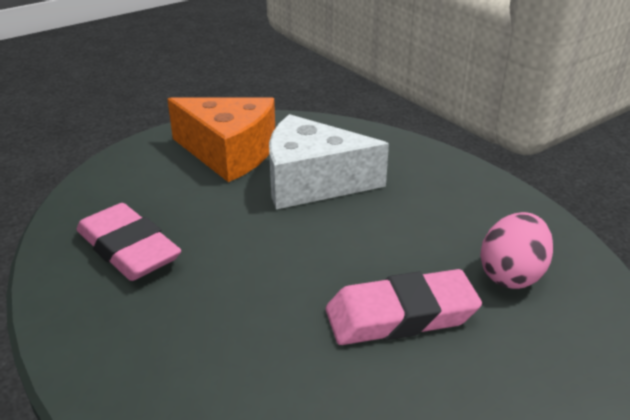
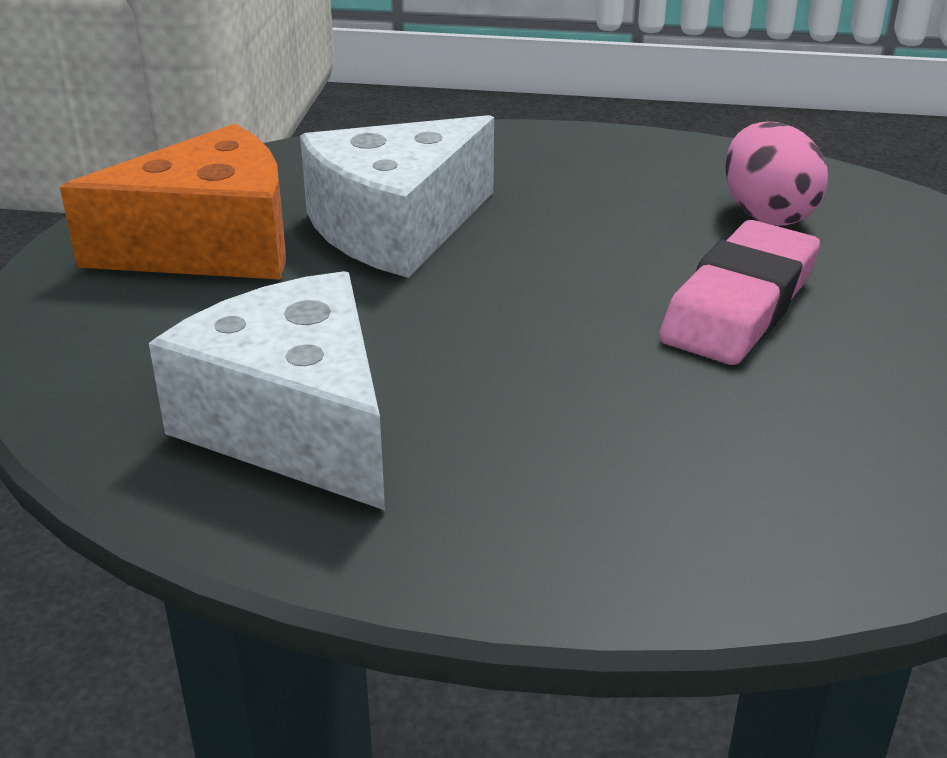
camera: 45 degrees left, 0 degrees up
(128, 249) = (295, 424): pink eraser -> white cheese

